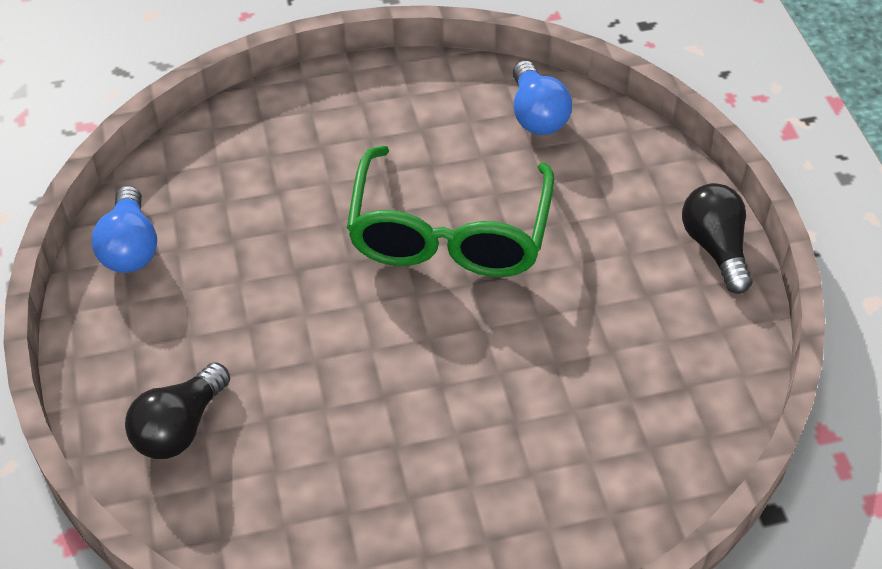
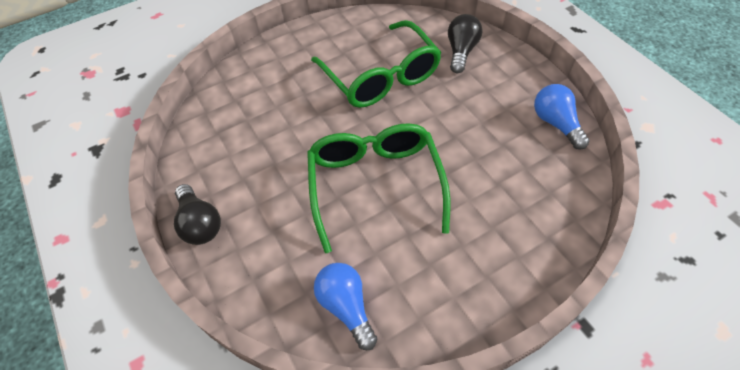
camera: 165 degrees right, 5 degrees up
(360, 417) = (380, 76): none -> green glasses

